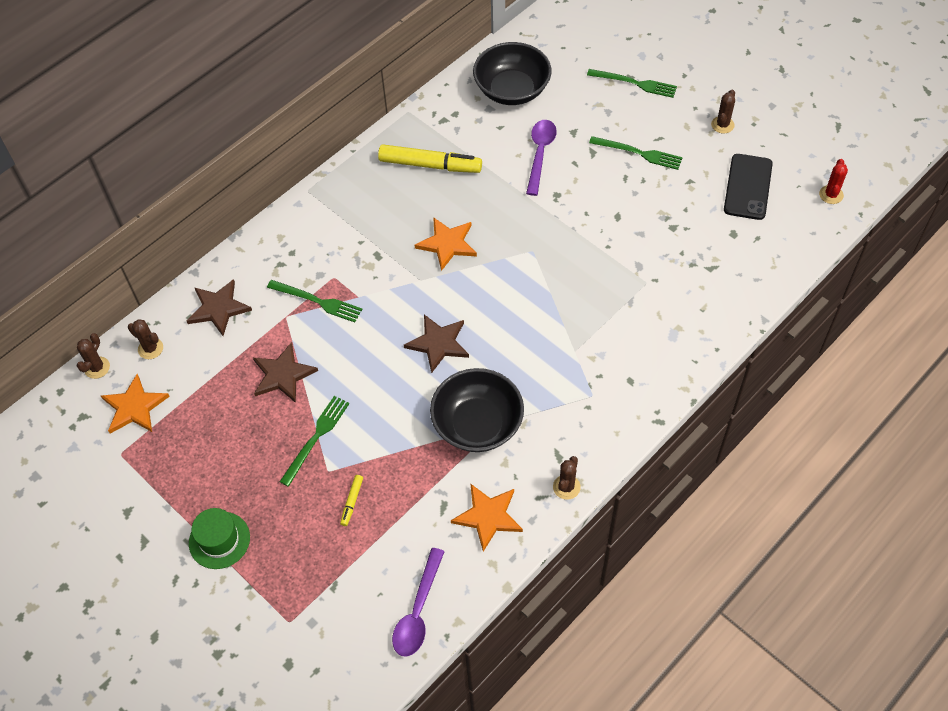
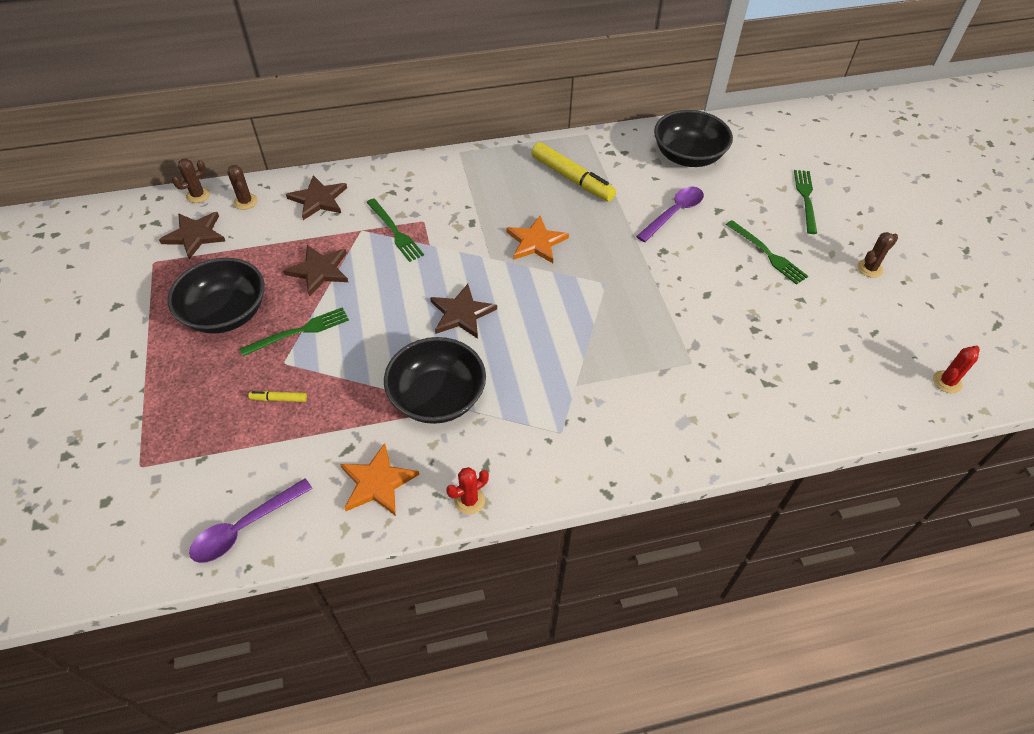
camera: 30 degrees right, 5 degrees down
(134, 407) = (195, 235): orange star -> brown star
(219, 540) = (155, 366): green hat -> none
(236, 459) = (226, 313): none -> black bowl
(352, 502) = (279, 399): yellow marker -> yellow marker turned 45 degrees clockwise
(566, 487) = (469, 500): brown cactus -> red cactus
(635, 83) = (806, 199): green fork -> green fork turned 135 degrees counterclockwise
(748, 187) = (858, 332): black phone -> none

